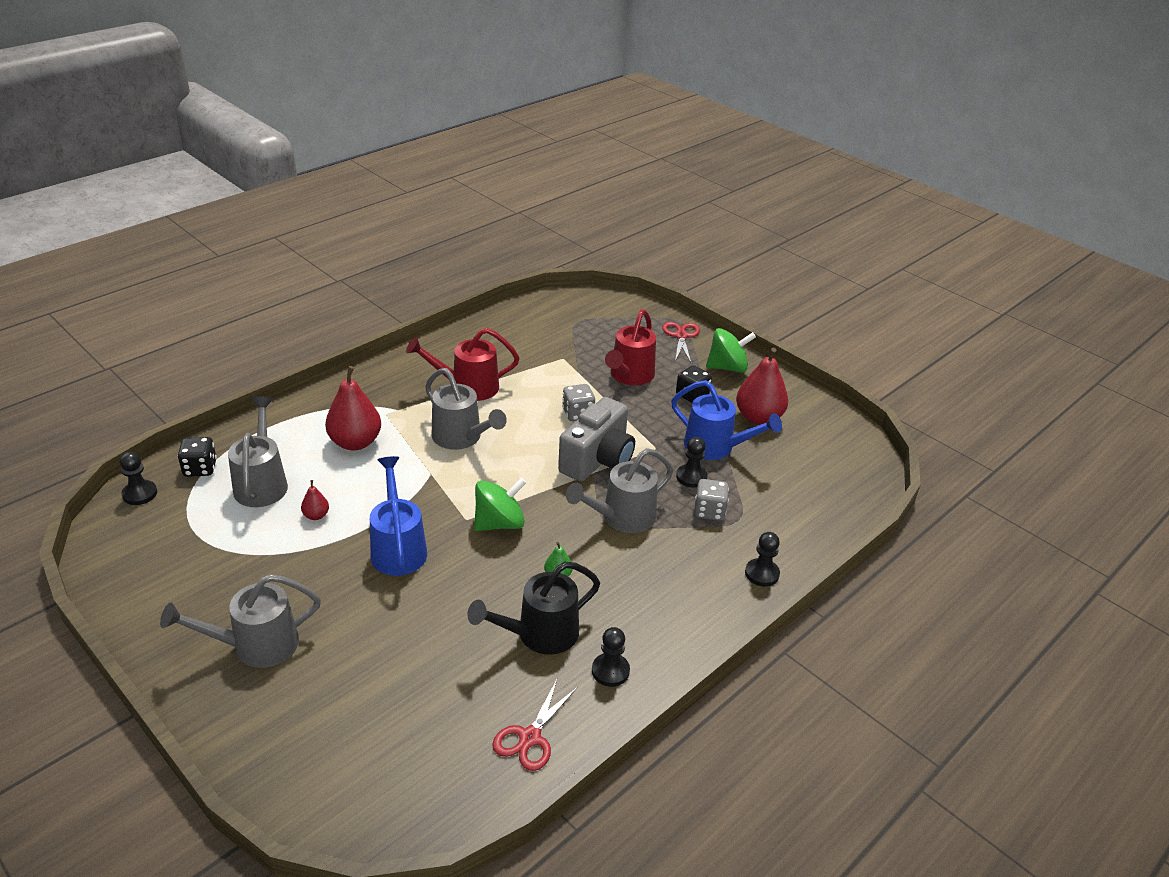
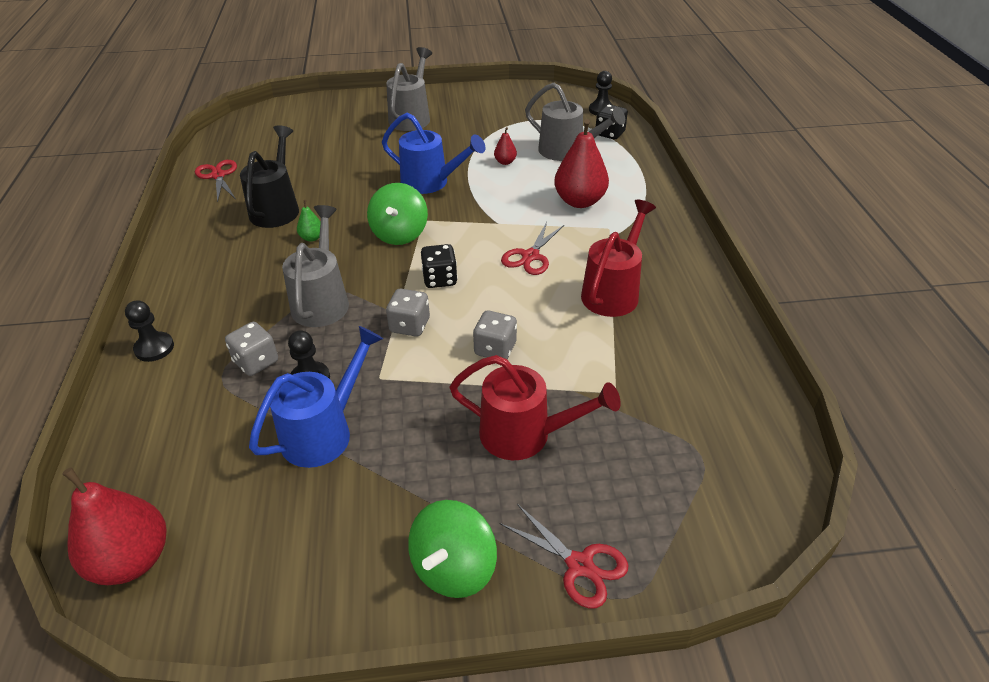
camera: 130 degrees right, 5 degrees up
(462, 438) = (530, 256): grey watering can -> red scissors
(598, 460) = (410, 325): grey camera -> grey dice
(610, 671) = (208, 223): black pawn -> none
(629, 376) = (526, 435): red watering can -> red watering can turned 135 degrees clockwise
(692, 395) = (433, 475): black dice -> black dice (440, 279)
(716, 447) = (325, 431): blue watering can -> blue watering can turned 150 degrees clockwise
(758, 418) = (323, 517): red pear -> red pear (132, 560)

